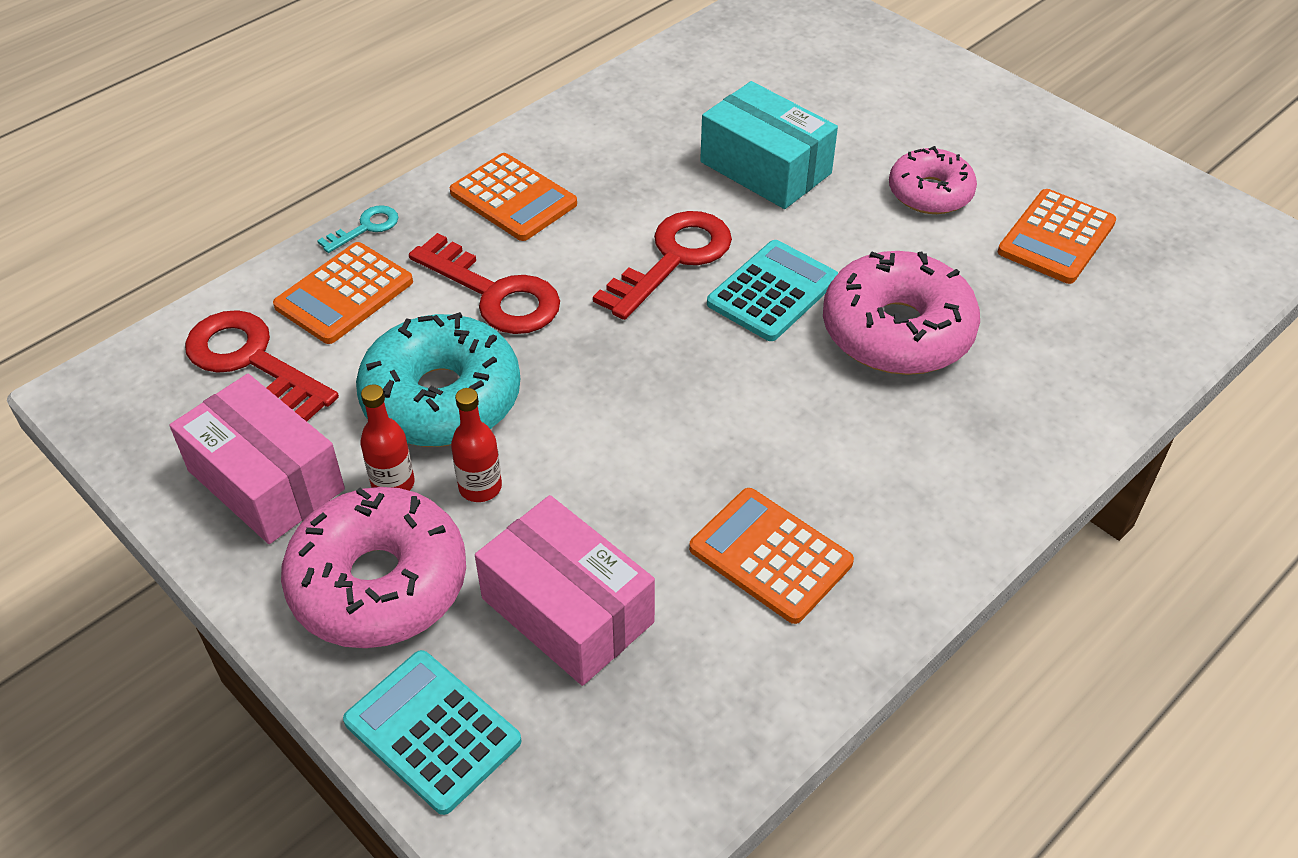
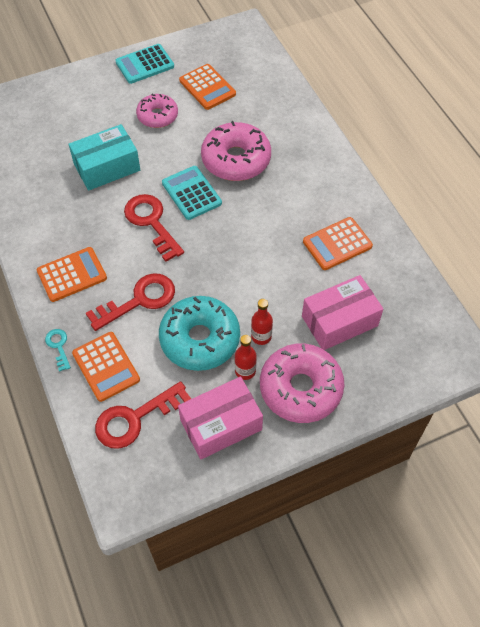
camera: 70 degrees left, 10 degrees up
(432, 731) = (383, 384): turquoise calculator -> turquoise calculator (145, 64)

